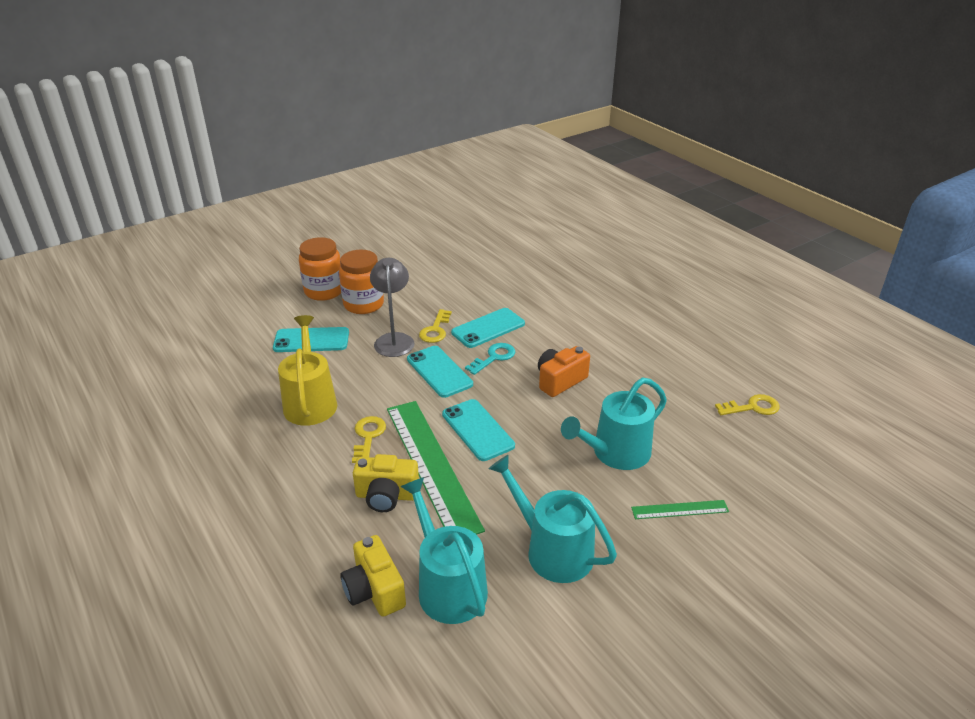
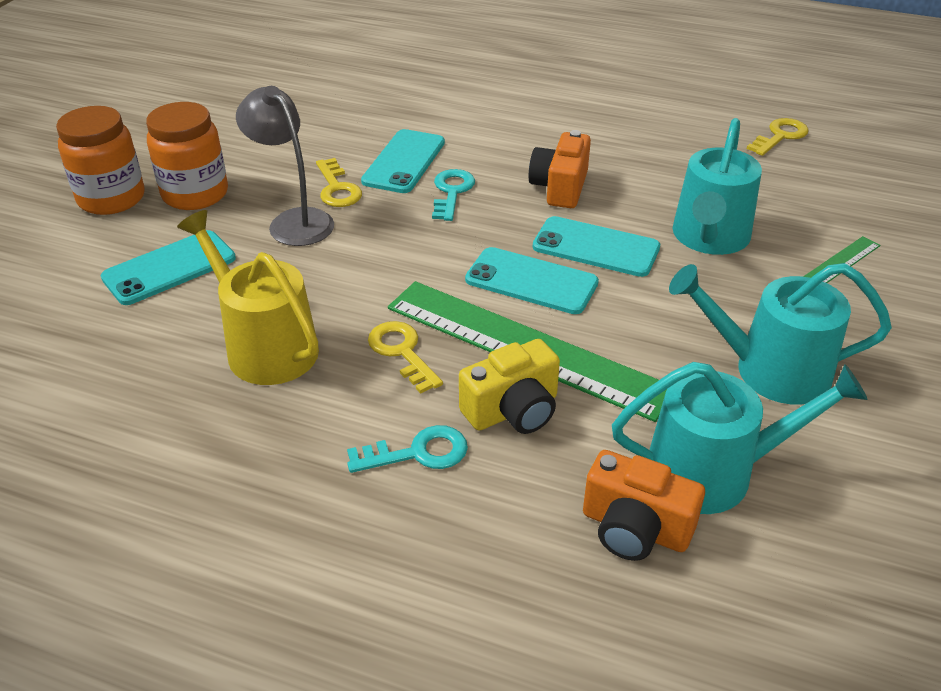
camera: 35 degrees left, 5 degrees up
(318, 492) = (417, 453): none -> turquoise key
(374, 590) = (635, 528): yellow camera -> orange camera
(439, 371) = (402, 235): turquoise phone -> turquoise phone (596, 247)
(448, 586) = (712, 472): turquoise watering can -> turquoise watering can turned 150 degrees clockwise

